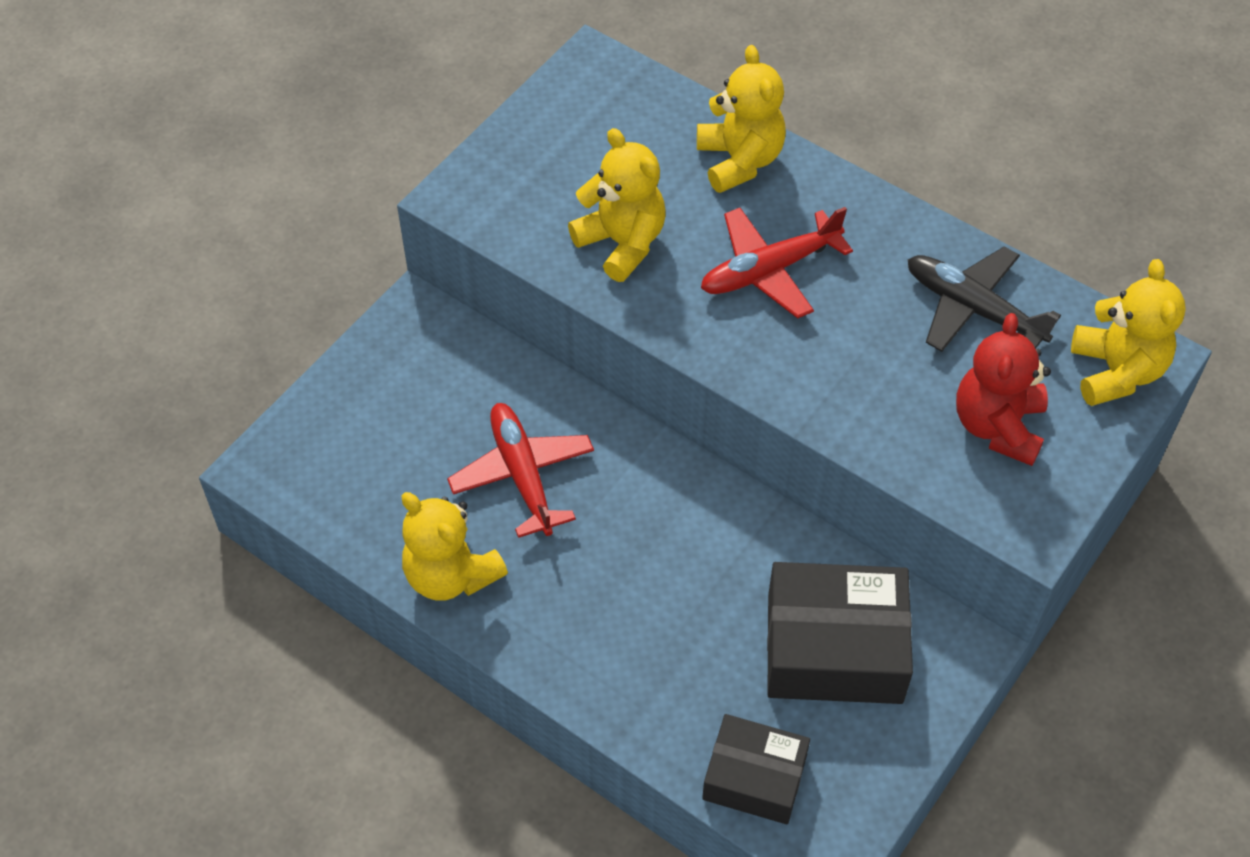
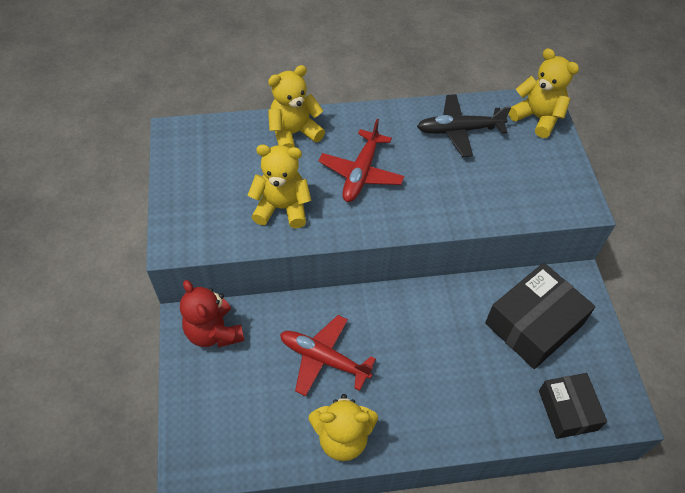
camera: 45 degrees left, 0 degrees up
(739, 161) = (294, 133): yellow teddy bear -> yellow teddy bear turned 60 degrees counterclockwise
(754, 777) = (567, 410): black box -> black box turned 75 degrees counterclockwise
(997, 426) = (522, 172): red teddy bear -> red teddy bear (214, 332)

